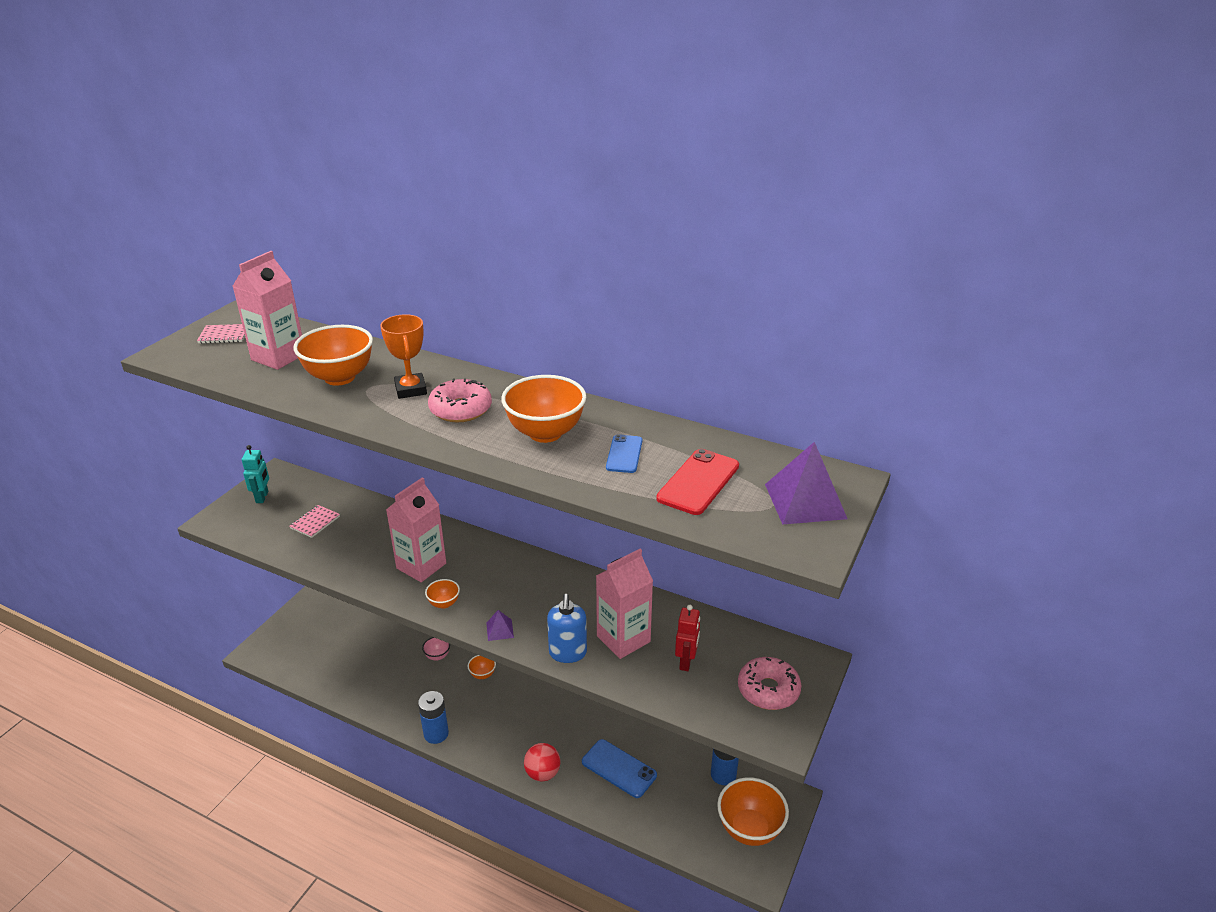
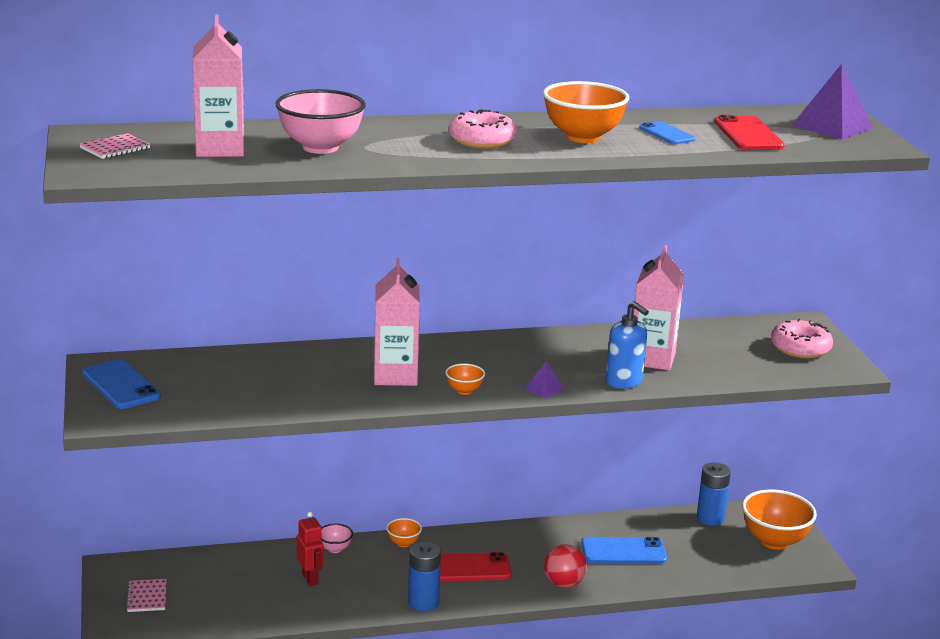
camera: 40 degrees left, 10 degrees down
(262, 497) = (121, 385): turquoise robot -> blue phone
(315, 522) = (223, 383): pink notebook -> pink notebook (147, 597)
(340, 377) = (320, 147): orange bowl -> pink bowl
(410, 389) = (407, 140): orange trophy -> none
(496, 720) = (467, 568): none -> red phone
(686, 662) = (720, 354): red robot -> red robot (310, 579)

